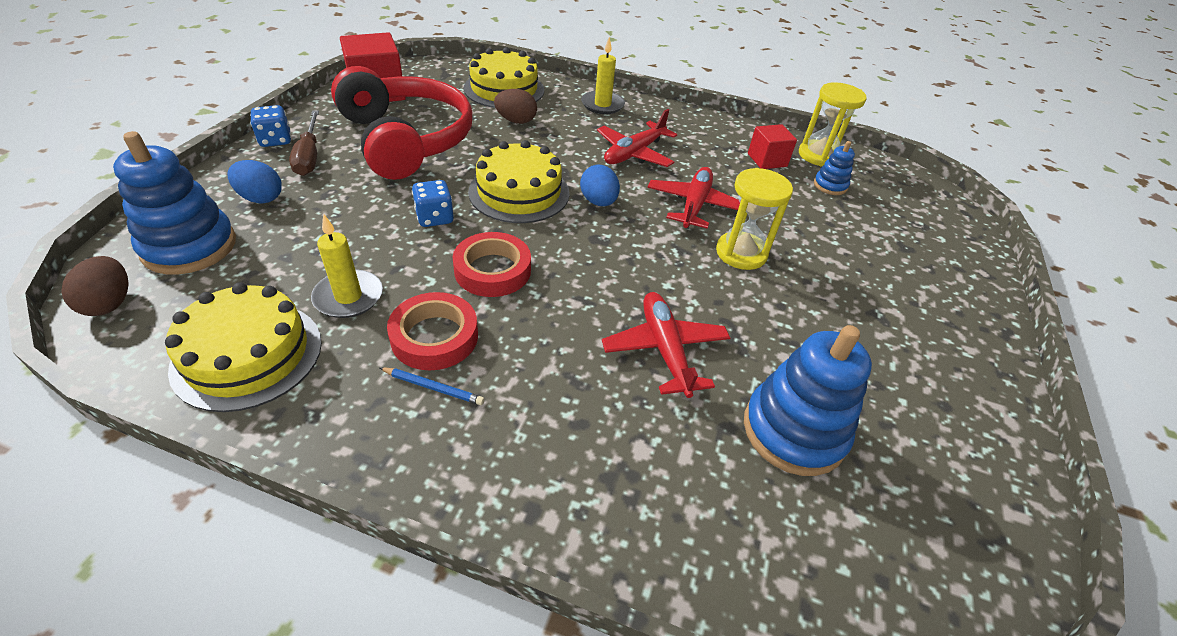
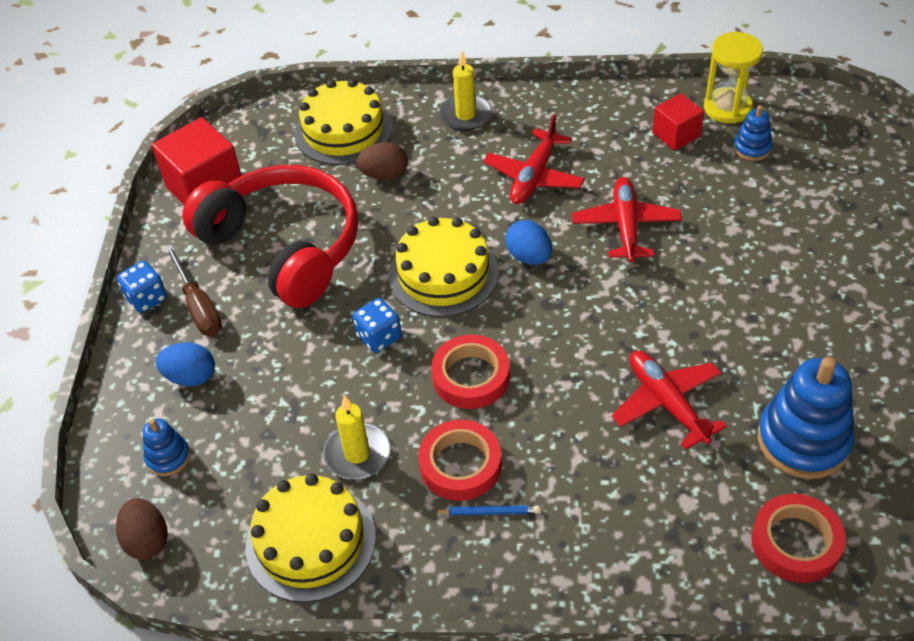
camera: 10 degrees left, 5 degrees up
(189, 247) = (168, 457): blue stacking toy -> blue stacking toy, size x0.50
(741, 253) = (694, 270): yellow hourglass -> none
(746, 537) = (796, 542): none -> red tape

